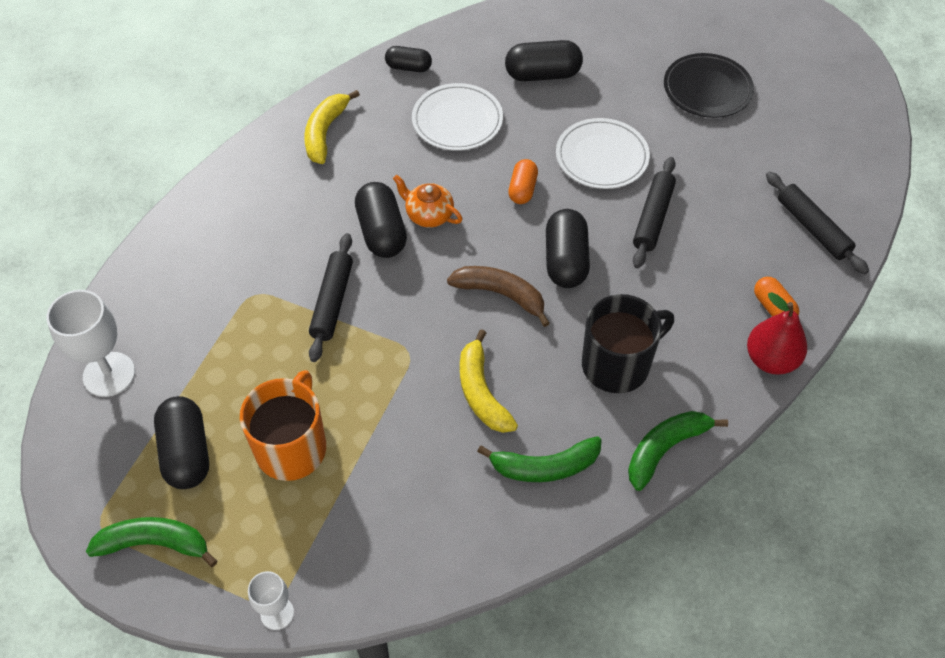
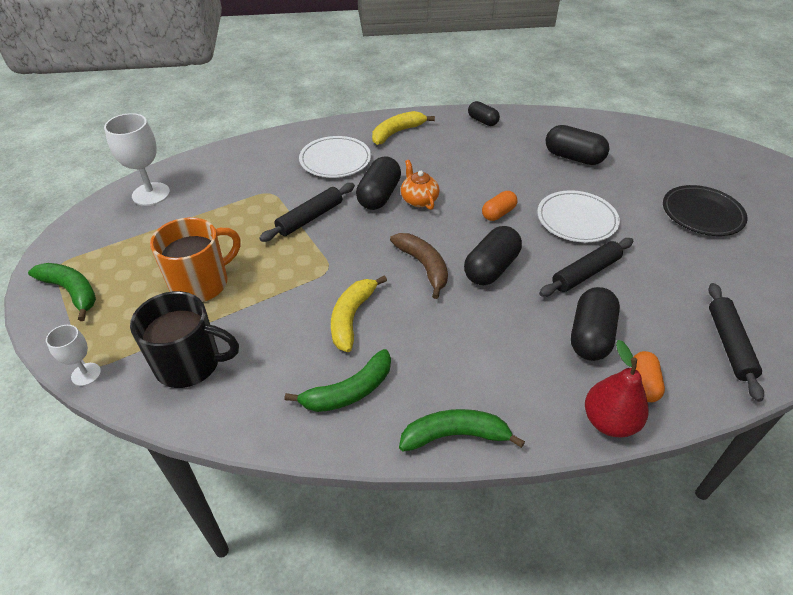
camera: 35 degrees right, 10 degrees down
(186, 452) = (143, 254): black capsule -> black capsule (590, 336)
(457, 120) = (488, 159): white plate -> white plate (335, 160)
(545, 466) = (349, 391): green banana -> green banana turned 60 degrees counterclockwise
(617, 364) = (470, 354): black mug -> black mug (190, 363)

